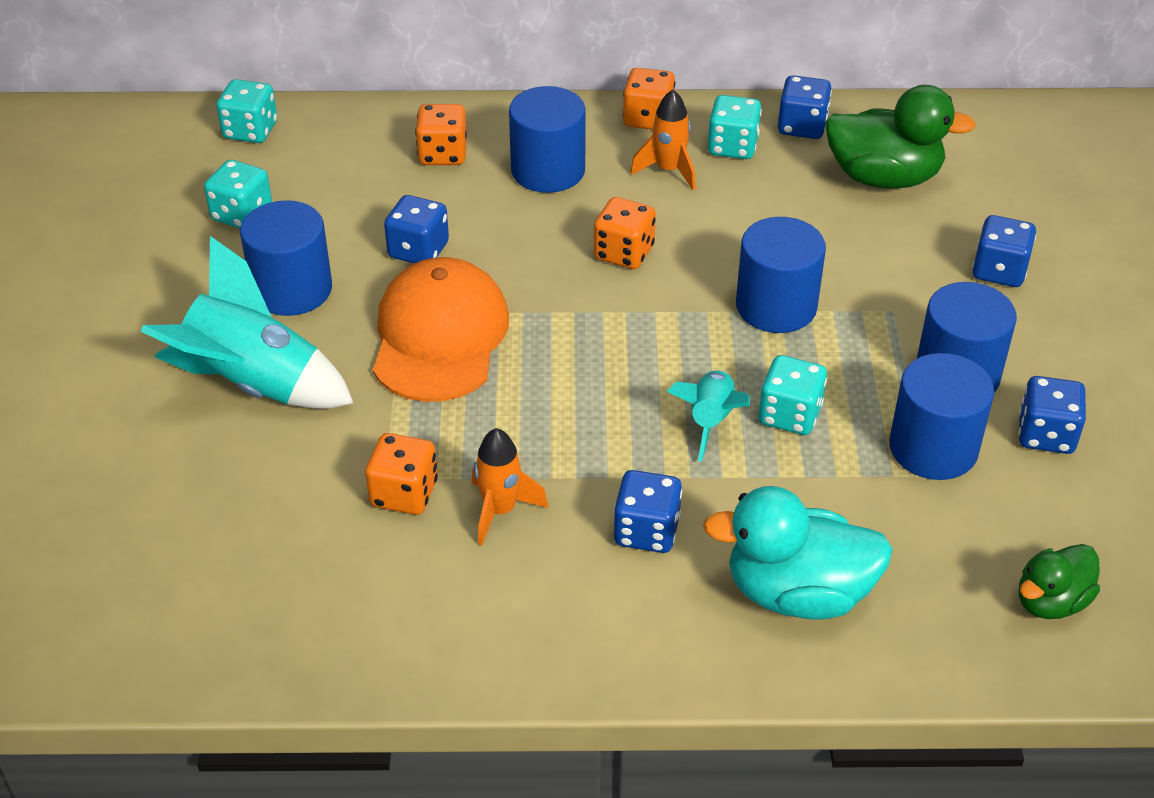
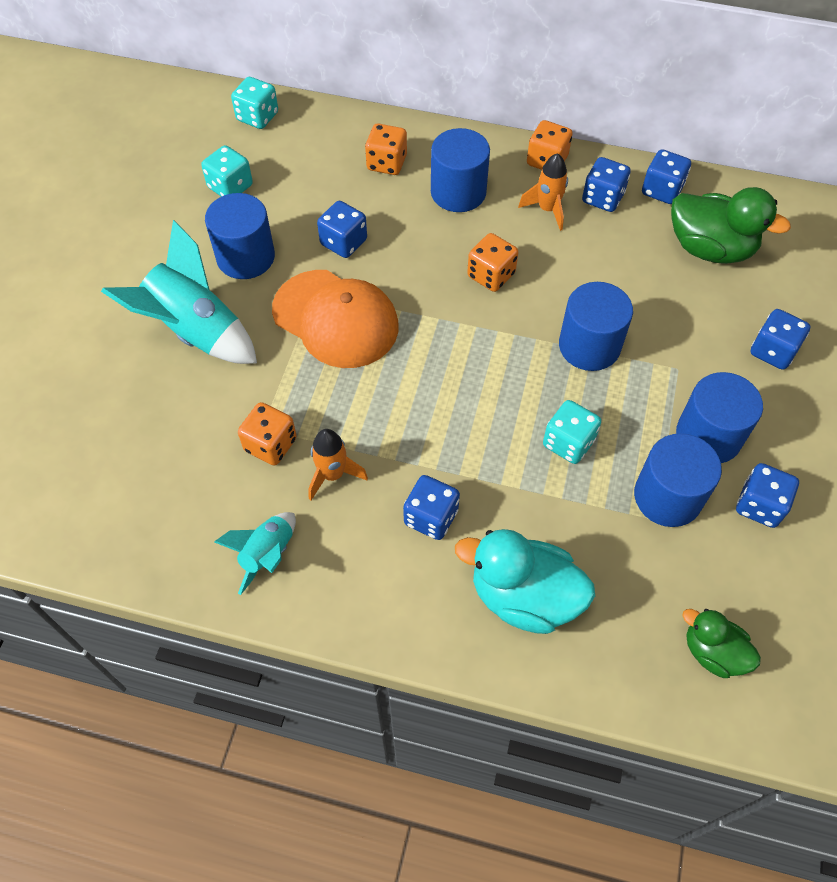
camera: 15 degrees right, 15 degrees up
(439, 337) = (336, 319): orange cap -> orange cap turned 105 degrees clockwise
(710, 421) = (508, 434): turquoise rocket -> turquoise rocket (267, 554)
(732, 147) = (602, 198): turquoise dice -> blue dice
(1051, 602) = (713, 652): green duck -> green duck turned 60 degrees clockwise

